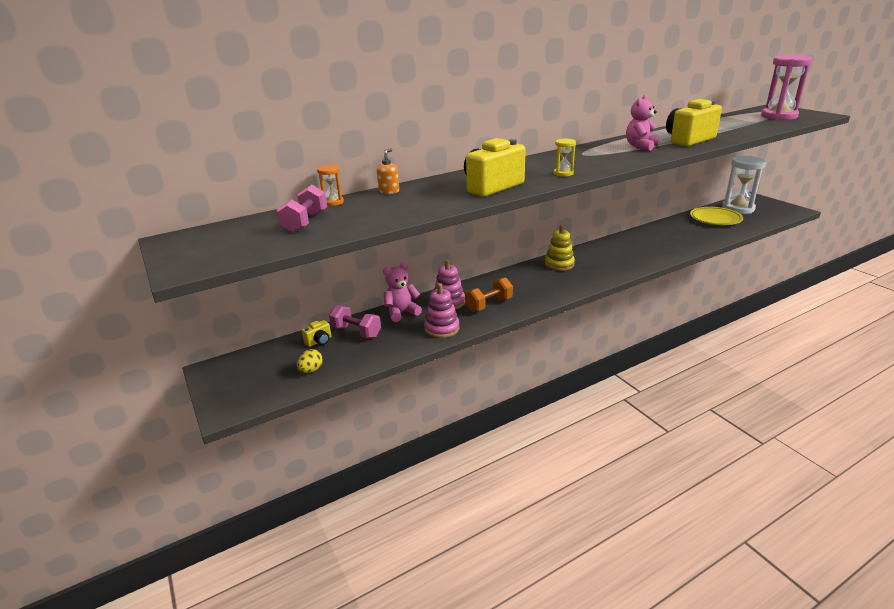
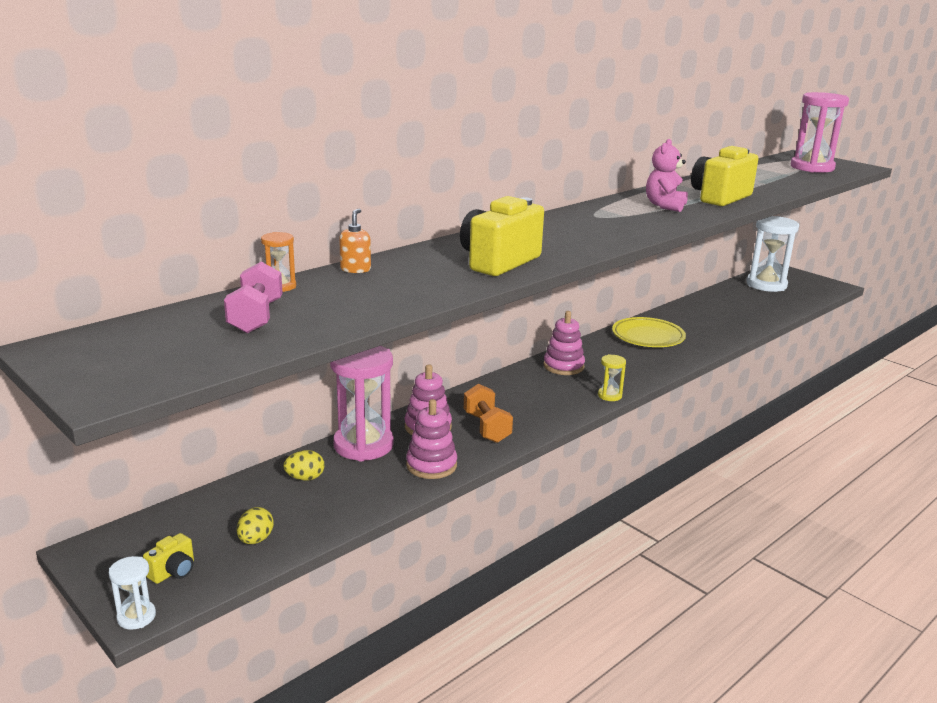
camera: 15 degrees left, 5 degrees down
(223, 413) = (136, 617): none -> white hourglass
(319, 341) = (252, 496): yellow camera -> yellow camera (173, 572)
(356, 332) = (305, 478): pink dumbbell -> yellow egg
(401, 312) = (363, 445): pink teddy bear -> pink hourglass
(489, 305) = (487, 427): orange dumbbell -> orange dumbbell turned 60 degrees counterclockwise
(559, 264) = (563, 366): yellow stacking toy -> pink stacking toy
(563, 173) = (585, 243): yellow hourglass -> yellow hourglass (609, 395)
(715, 219) = (743, 299): yellow plate -> yellow plate (648, 337)

